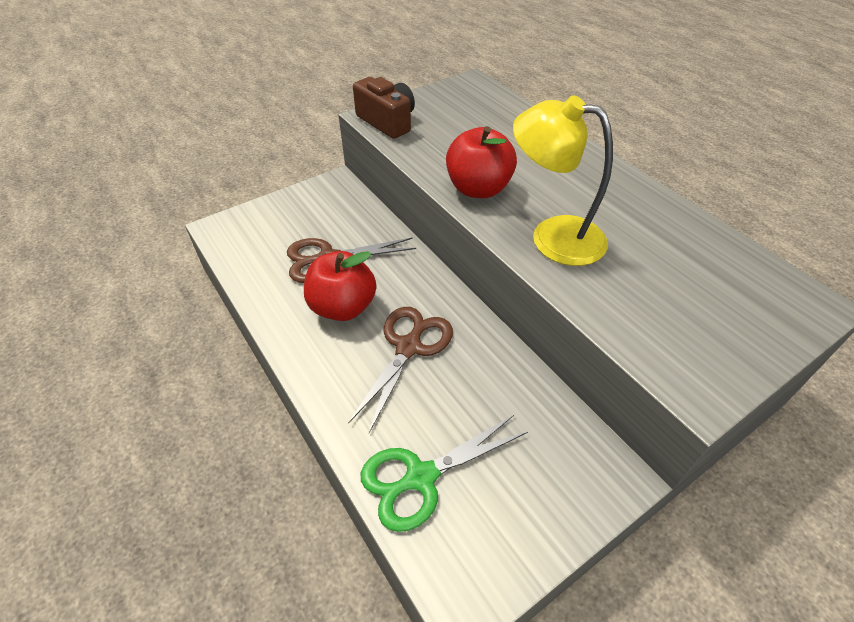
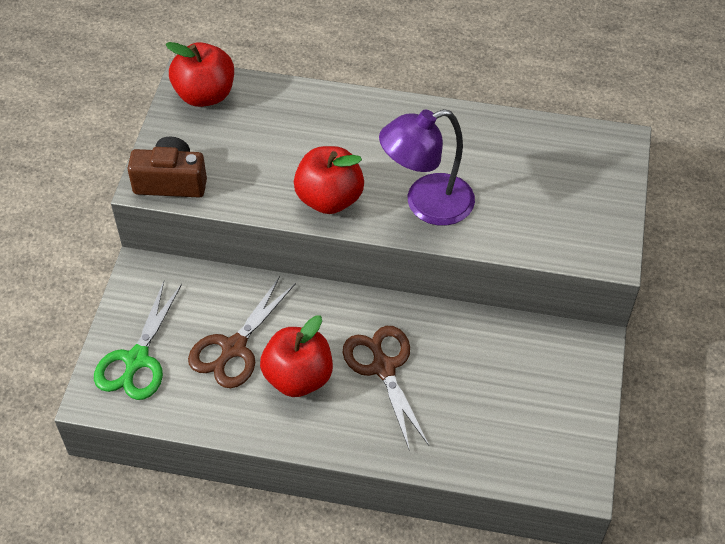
camera: 45 degrees left, 5 degrees up
(420, 477) = (489, 443): green scissors -> green scissors (137, 360)
(472, 93) = (205, 95): none -> red apple
(553, 236) = (426, 204): yellow lamp -> purple lamp

